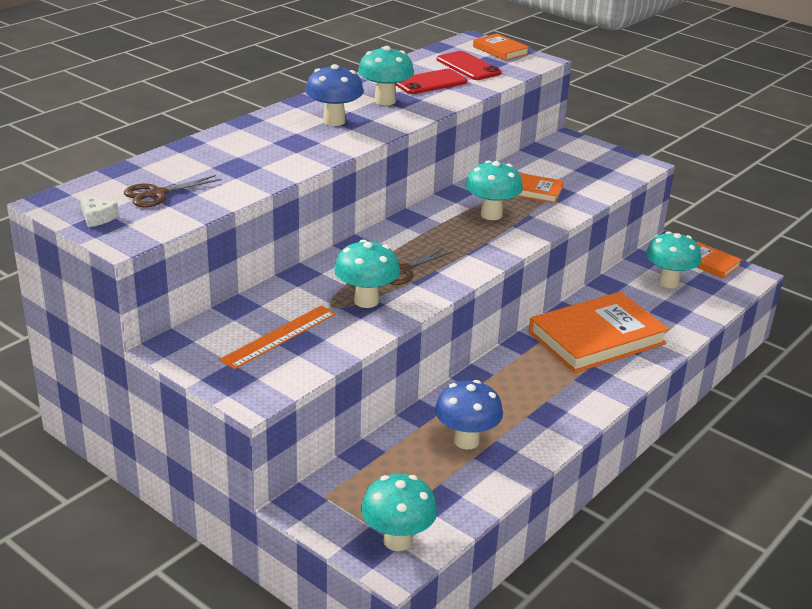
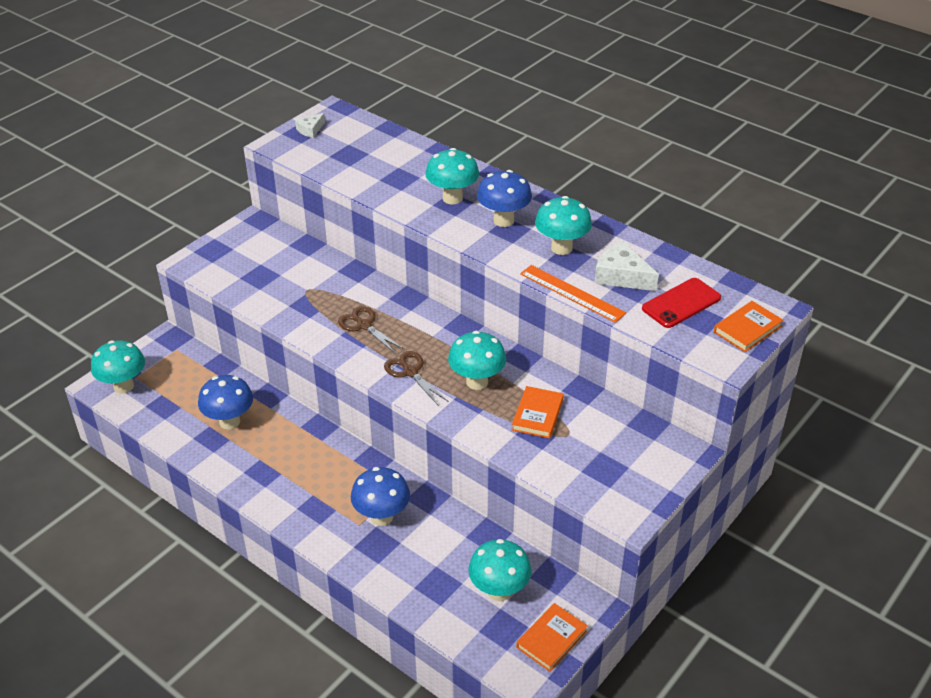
camera: 90 degrees right, 10 degrees up
(157, 194) = (348, 149): brown scissors -> brown scissors (410, 372)
(279, 336) = (264, 267): orange ruler -> orange ruler (572, 293)
(366, 301) = (314, 307): turquoise mushroom -> turquoise mushroom (452, 198)
(430, 82) = (621, 276): red phone -> white cheese
(597, 338) = (382, 517): orange book -> blue mushroom

